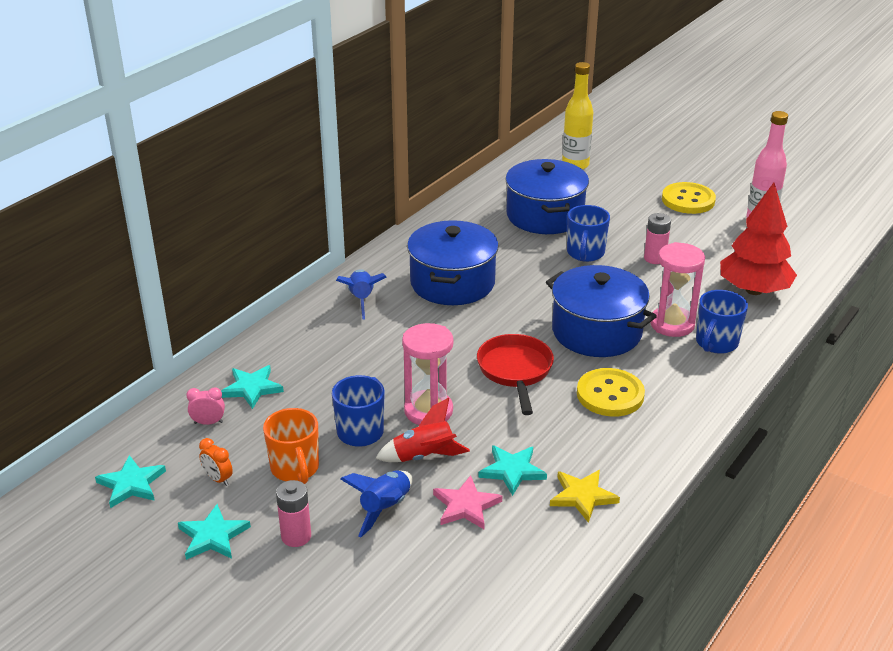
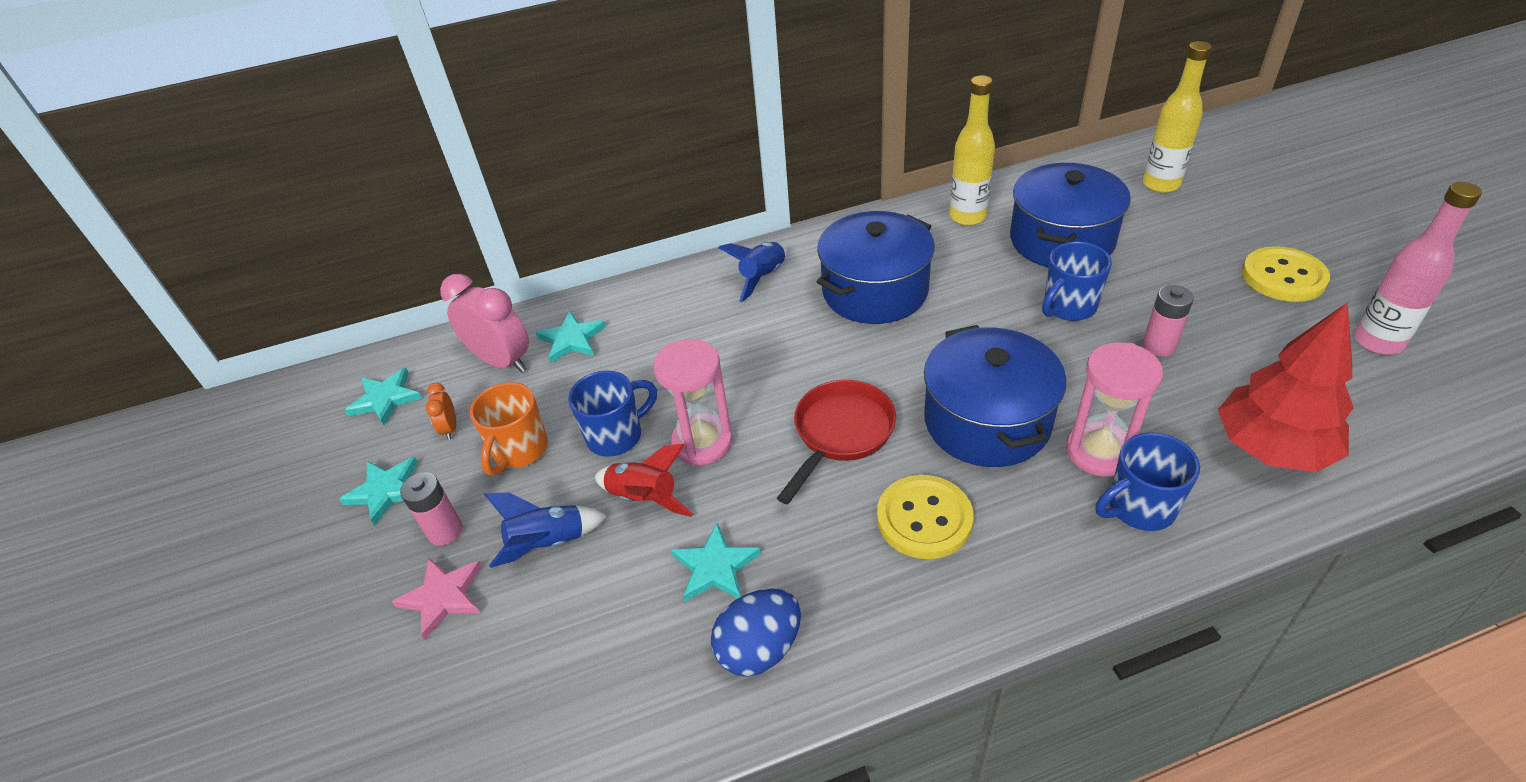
camera: 40 degrees right, 10 degrees up
(208, 422) = (502, 361): pink clock -> pink clock, size x2.10
(466, 506) = (626, 586): pink star -> pink star (443, 597)
(470, 218) = (967, 216): none -> yellow bottle
(582, 496) = (759, 649): yellow star -> blue egg

